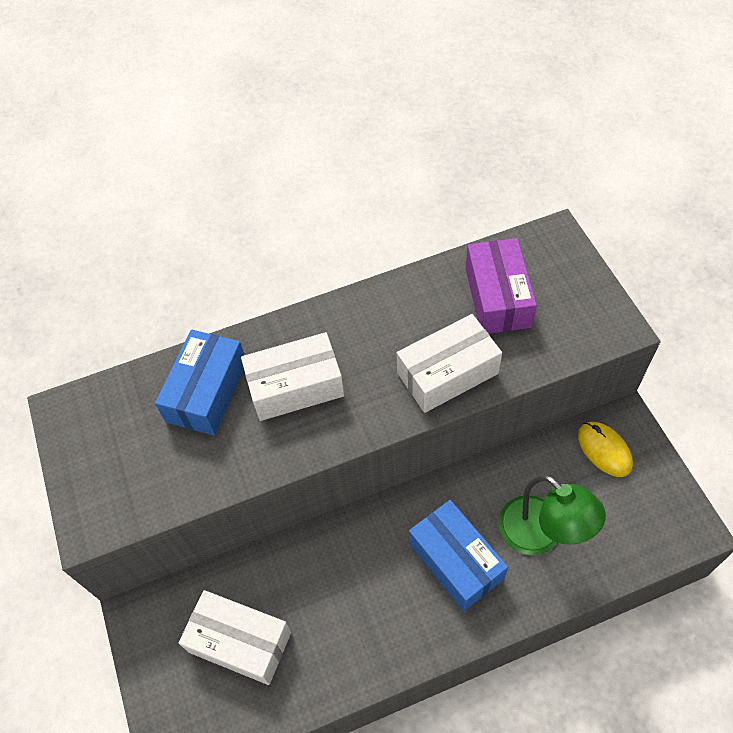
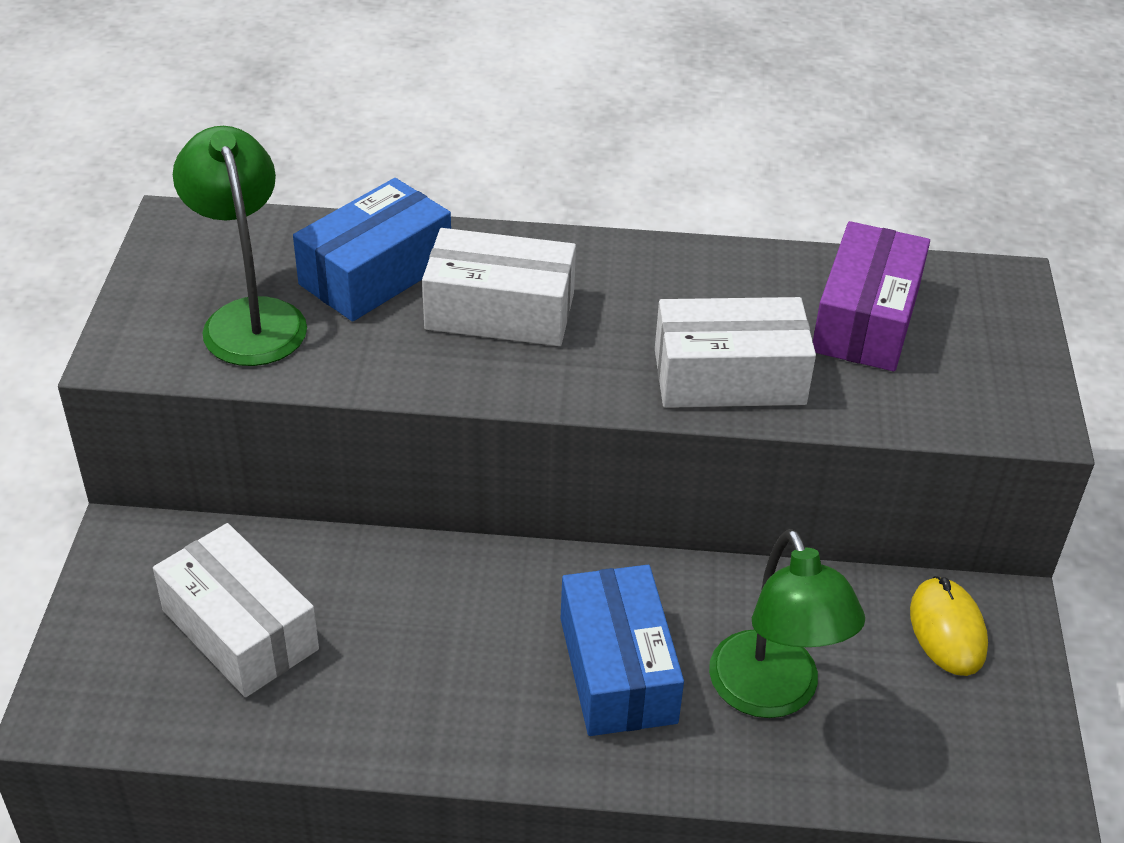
camera: 20 degrees right, 15 degrees down
(151, 462) = (250, 318): none -> green lamp

